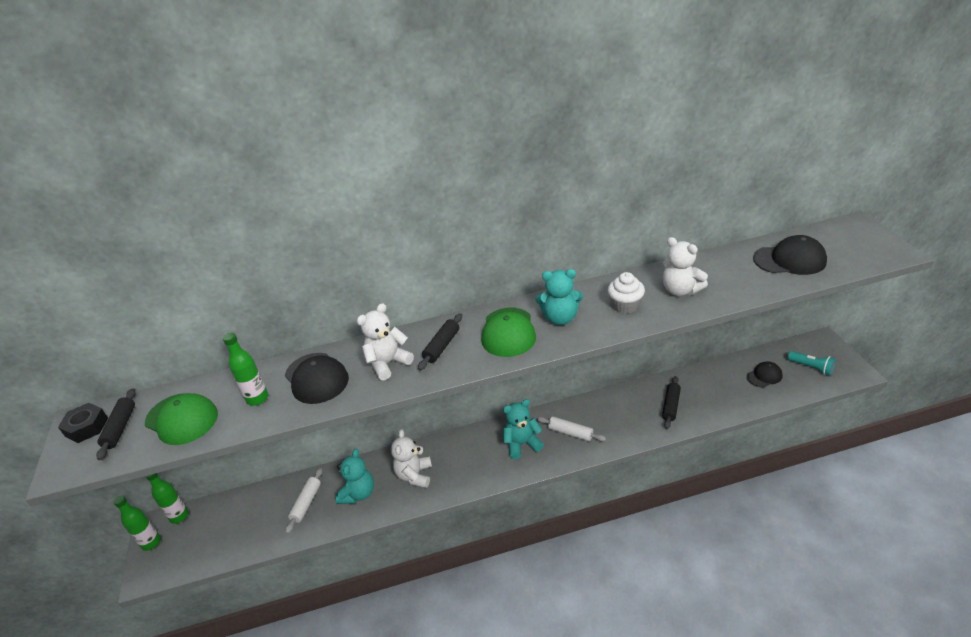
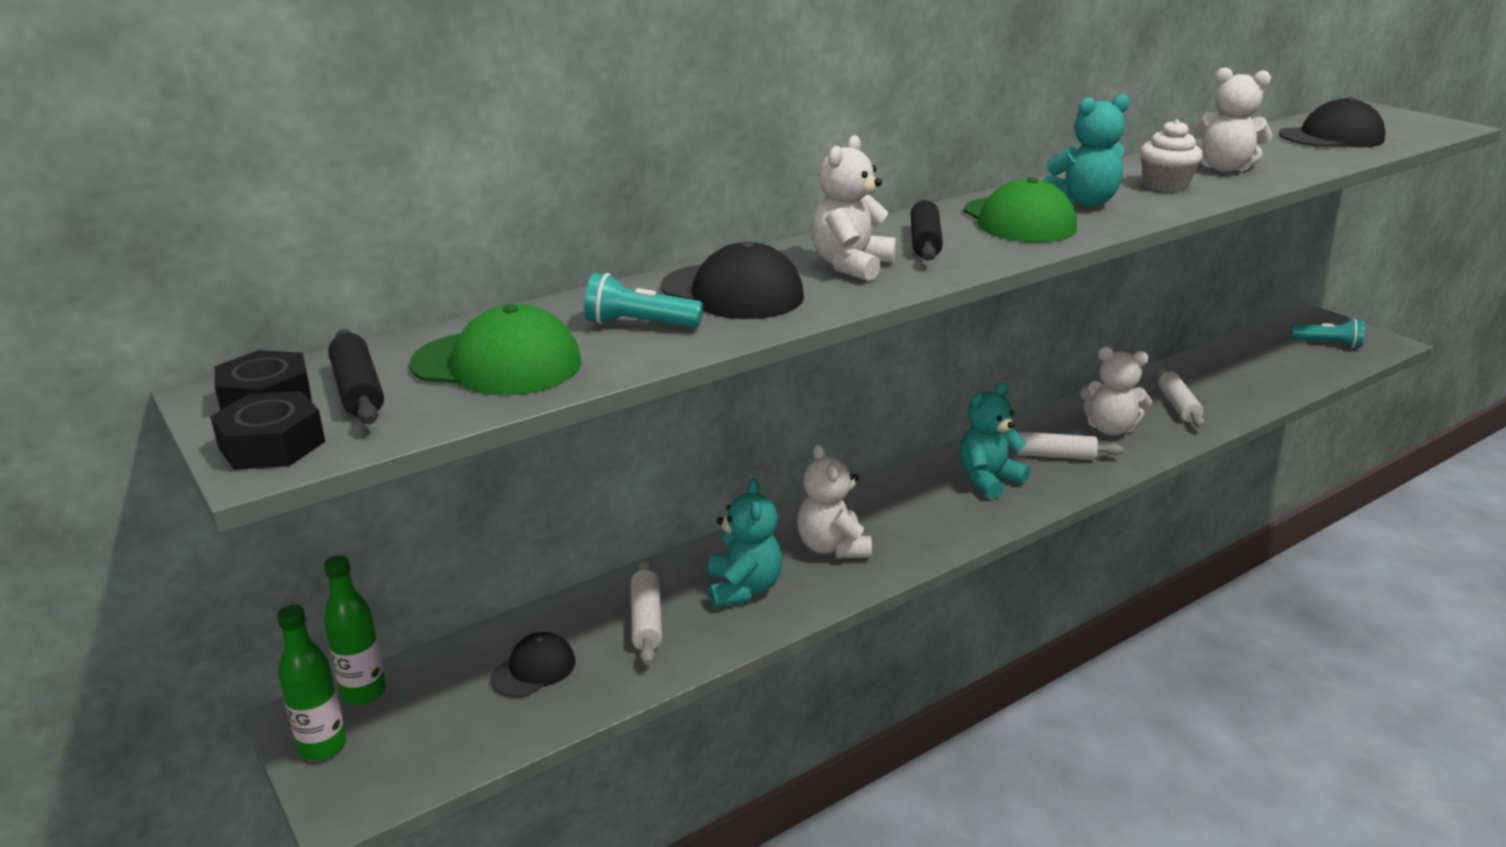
camera: 25 degrees left, 10 degrees down
(68, 460) = (272, 445): none -> black nut
(257, 398) = (639, 325): green bottle -> turquoise flashlight
(616, 417) = (1110, 429): none -> white teddy bear
(670, 406) = (1177, 406): black rolling pin -> white rolling pin
(764, 376) = (1276, 359): black cap -> black cap (533, 669)

